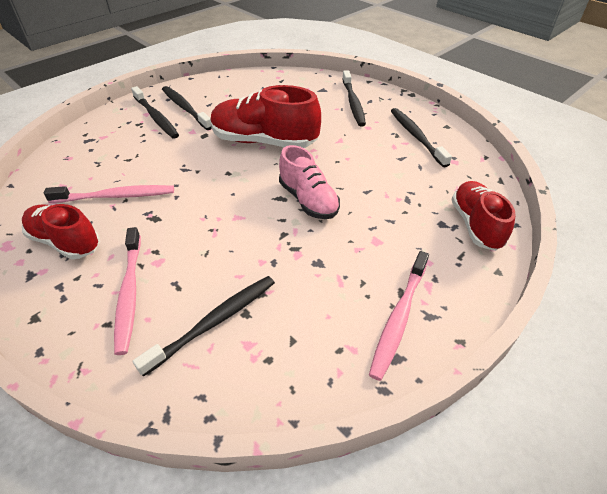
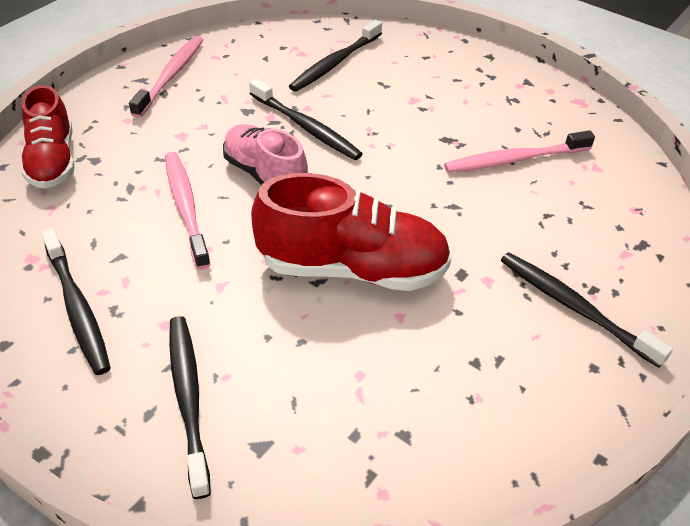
camera: 170 degrees right, 0 degrees up
(65, 242) = (523, 109): red shoe -> none
(129, 293) = (422, 75): pink toothbrush -> pink toothbrush (186, 207)
(185, 108) = (538, 341): black toothbrush -> black toothbrush (306, 127)

